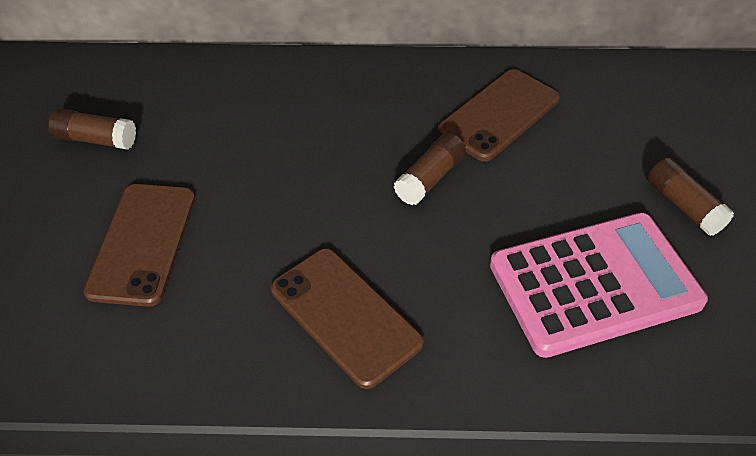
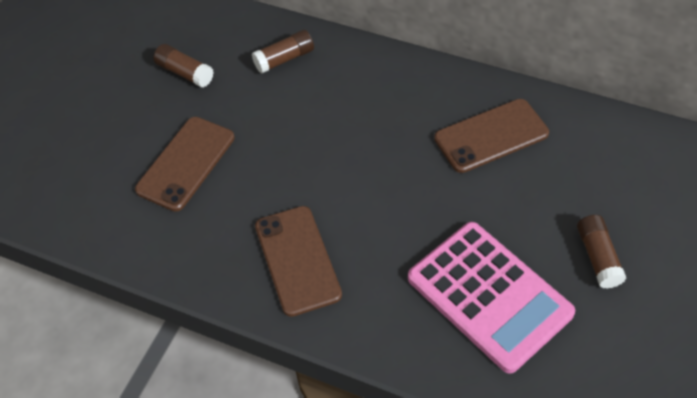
camera: 25 degrees right, 5 degrees up
(430, 179) = (409, 174): brown glue stick -> brown glue stick (284, 59)
(594, 284) = (489, 296): pink calculator -> pink calculator turned 45 degrees clockwise

